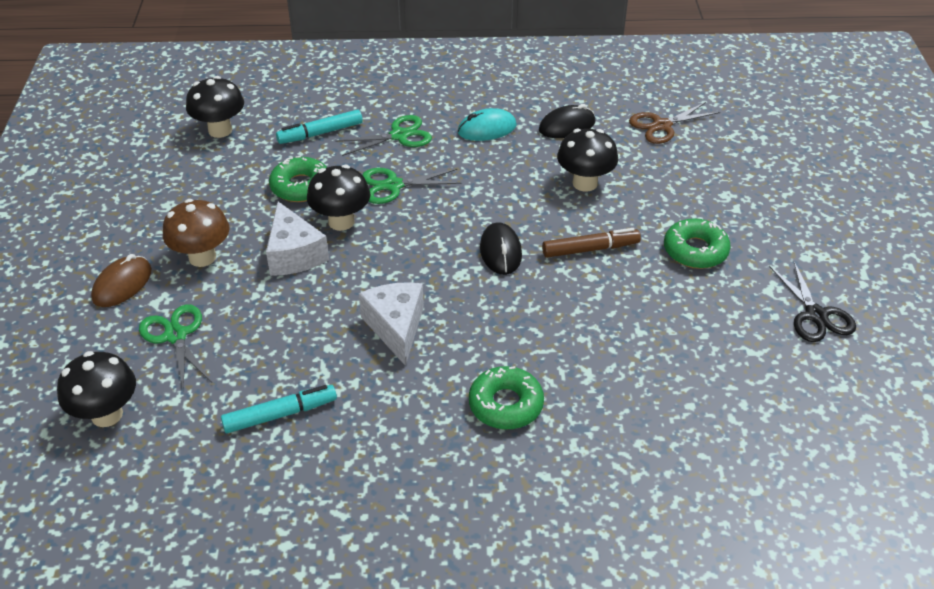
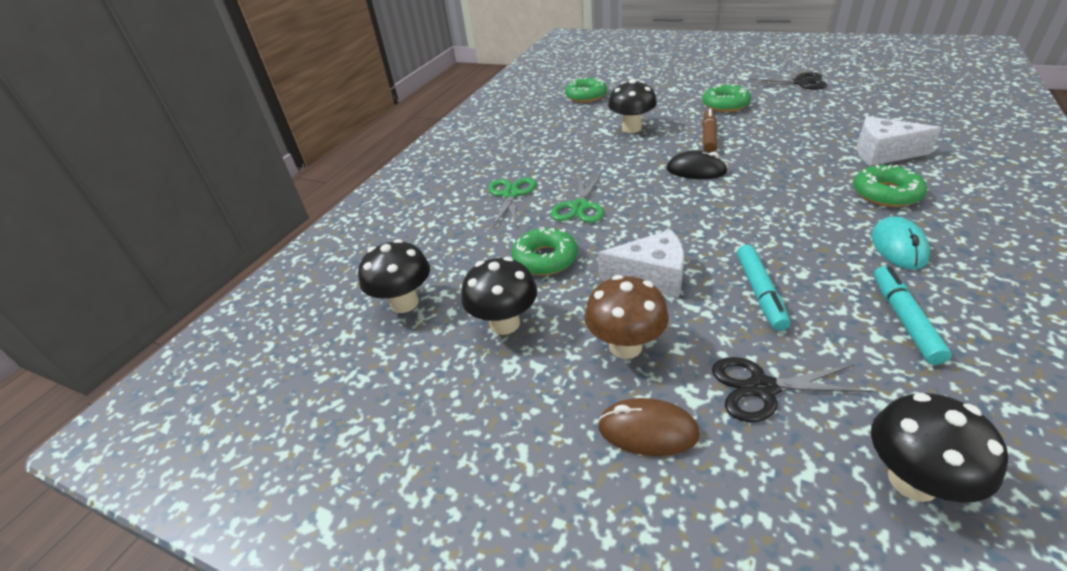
camera: 60 degrees left, 5 degrees down
(122, 284) = (647, 430): brown mouse -> brown mouse turned 45 degrees counterclockwise
(176, 336) = (762, 388): green scissors -> black scissors
(320, 133) = (470, 236): turquoise marker -> turquoise marker (760, 292)
(341, 222) = (615, 242): black mushroom -> black mushroom (504, 323)
(396, 327) = (780, 232): white cheese -> white cheese (883, 153)
(487, 129) = (536, 155): turquoise mouse -> turquoise mouse (898, 247)
(567, 126) = (559, 125): black mouse -> none
(662, 125) = (586, 96): brown scissors -> green donut

